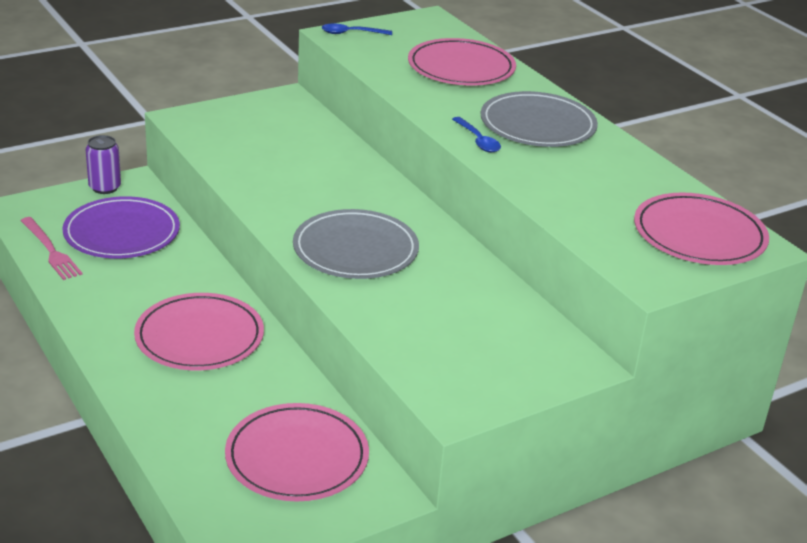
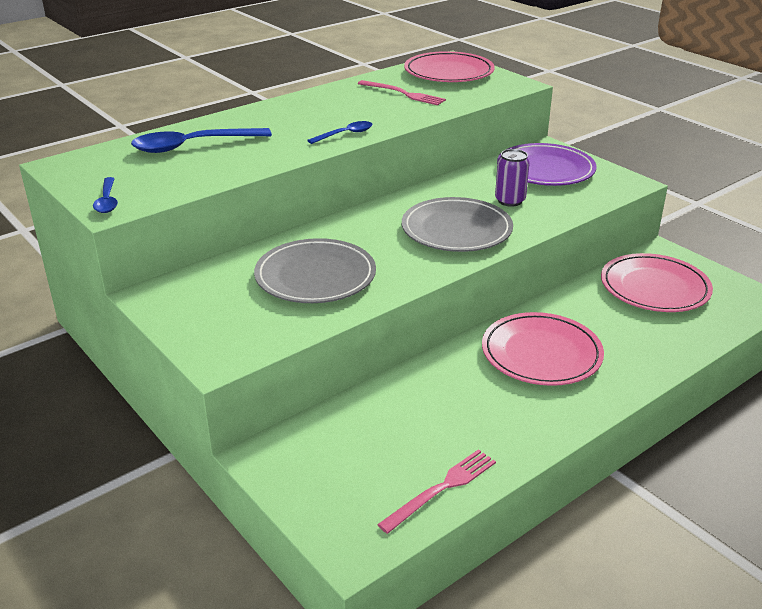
camera: 95 degrees left, 0 degrees up
(105, 187) = (280, 478): purple can -> purple can (510, 200)
(122, 233) = (383, 439): purple plate -> purple plate (545, 169)
(461, 68) = (193, 146): pink plate -> blue spoon
(537, 125) = (306, 115): grey plate -> grey plate (315, 276)
(608, 190) = (403, 94): none -> pink fork

